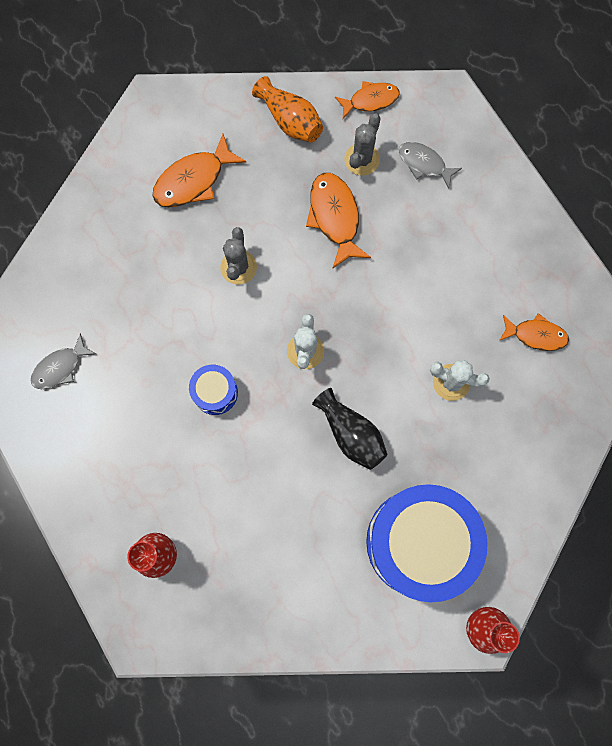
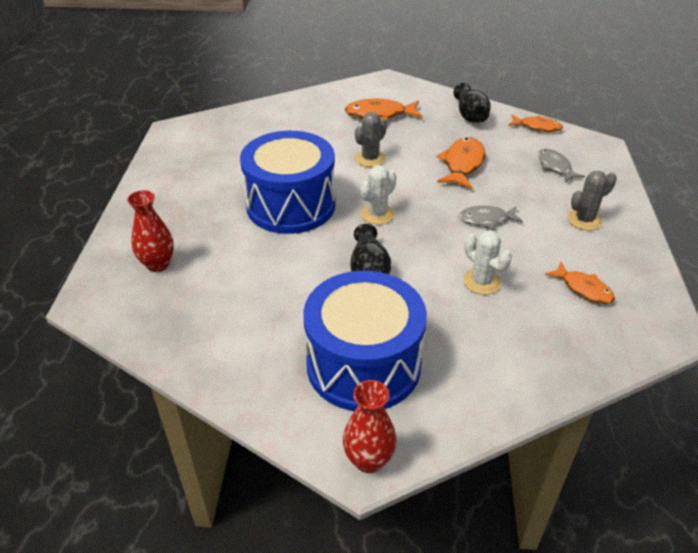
camera: 35 degrees right, 35 degrees down
(60, 367) = (206, 152): grey fish -> grey fish (486, 219)
(215, 392) = (291, 205): blue drum -> blue drum, size x2.26
(290, 120) = (470, 115): orange vase -> black vase
(362, 159) = (507, 148): grey cactus -> grey cactus (584, 220)

